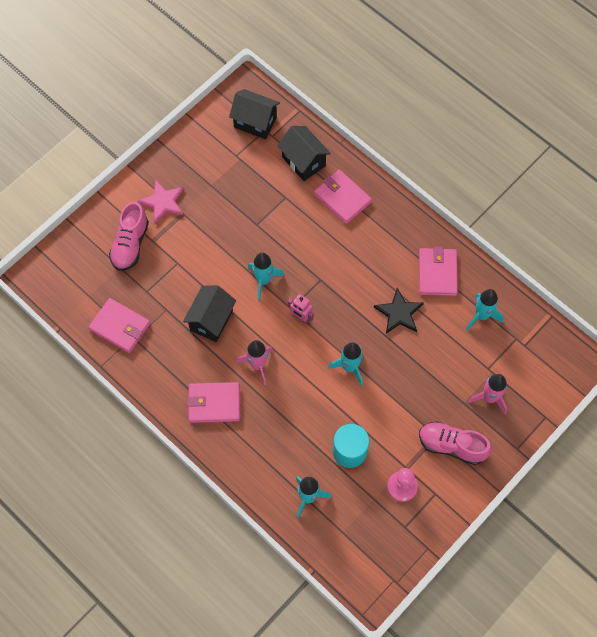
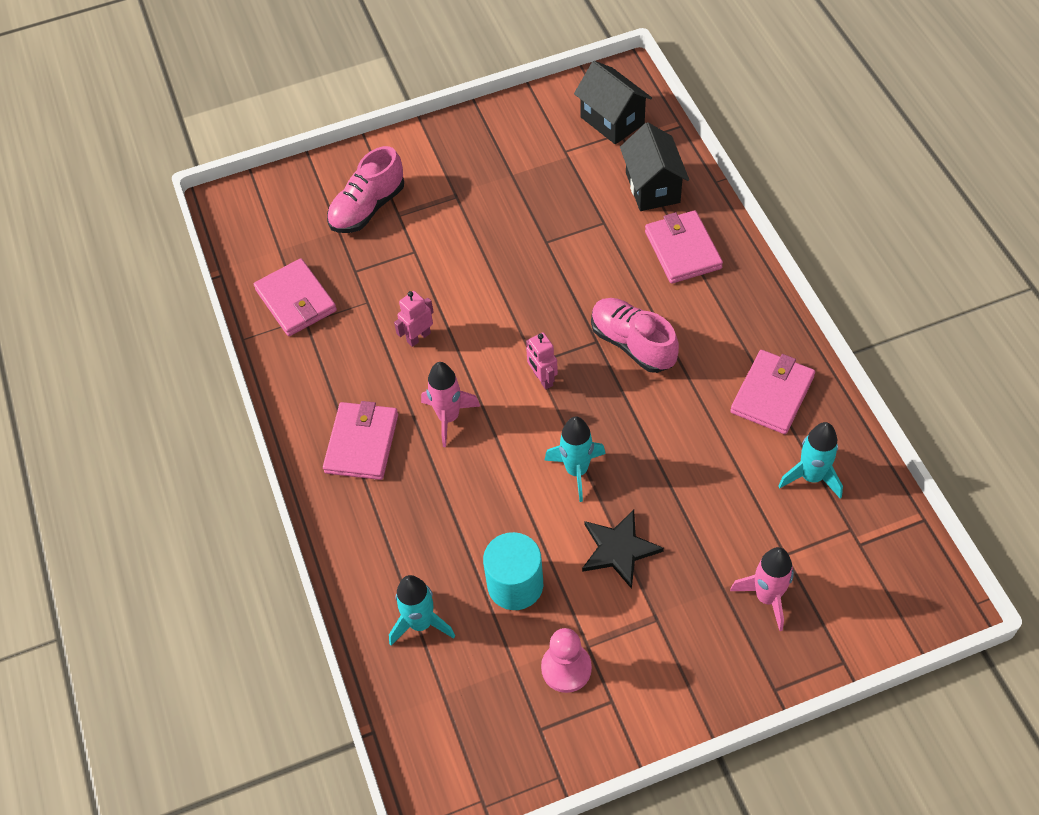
camera: 30 degrees right, 10 degrees down
(163, 202) = (438, 173): pink star -> none
(211, 320) = (418, 337): black house -> pink robot
(214, 403) = (361, 443): pink wallet -> pink wallet turned 75 degrees clockwise
(263, 280) = (517, 313): turquoise rocket -> none
(399, 313) = (687, 426): black star -> black star (619, 549)
(451, 446) = (672, 642): pink shoe -> pink shoe (632, 344)

